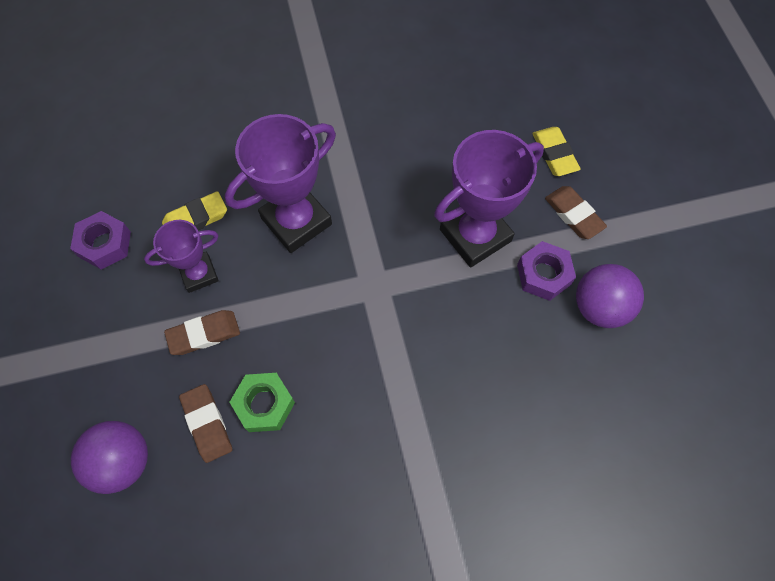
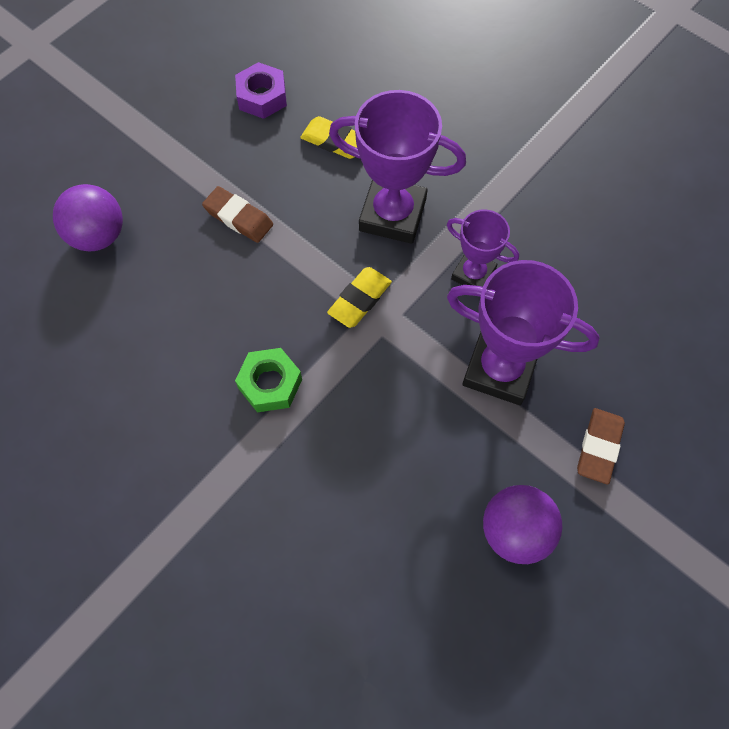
camera: 55 degrees right, 0 degrees up
(199, 274) = (287, 178): purple trophy -> purple trophy (473, 274)
(207, 424) = (166, 272): brown eraser -> none
(264, 404) = (211, 302): green nut -> green nut (270, 384)
(543, 274) = (508, 456): purple nut -> none
(554, 154) = (653, 388): yellow eraser -> yellow eraser (360, 299)

